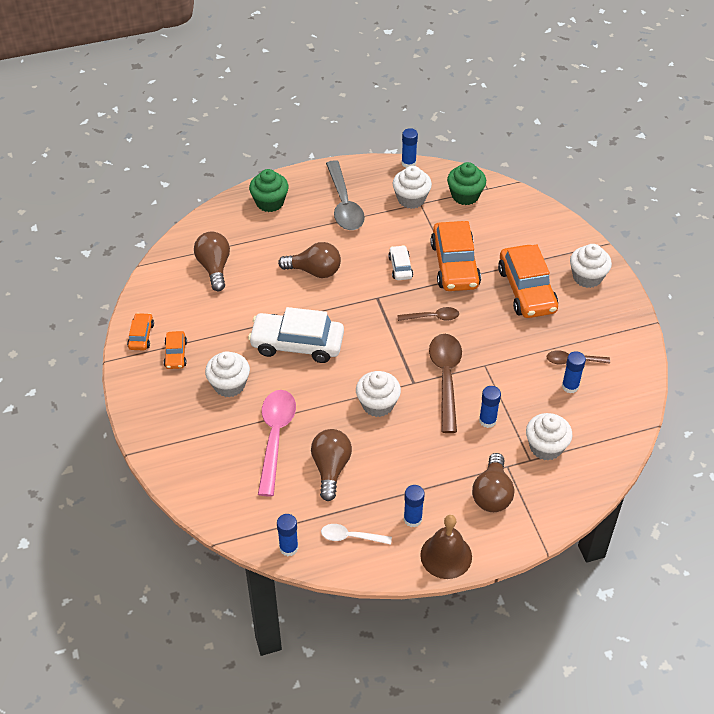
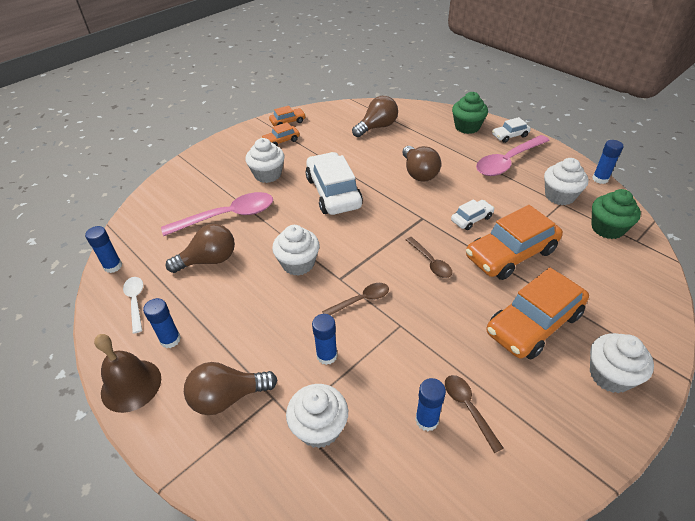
camera: 65 degrees right, 5 degrees down
(308, 181) = (510, 136): none -> white car
(344, 204) = (508, 162): grey spoon -> pink spoon
(446, 378) = (361, 300): brown spoon -> brown spoon, size x0.54

